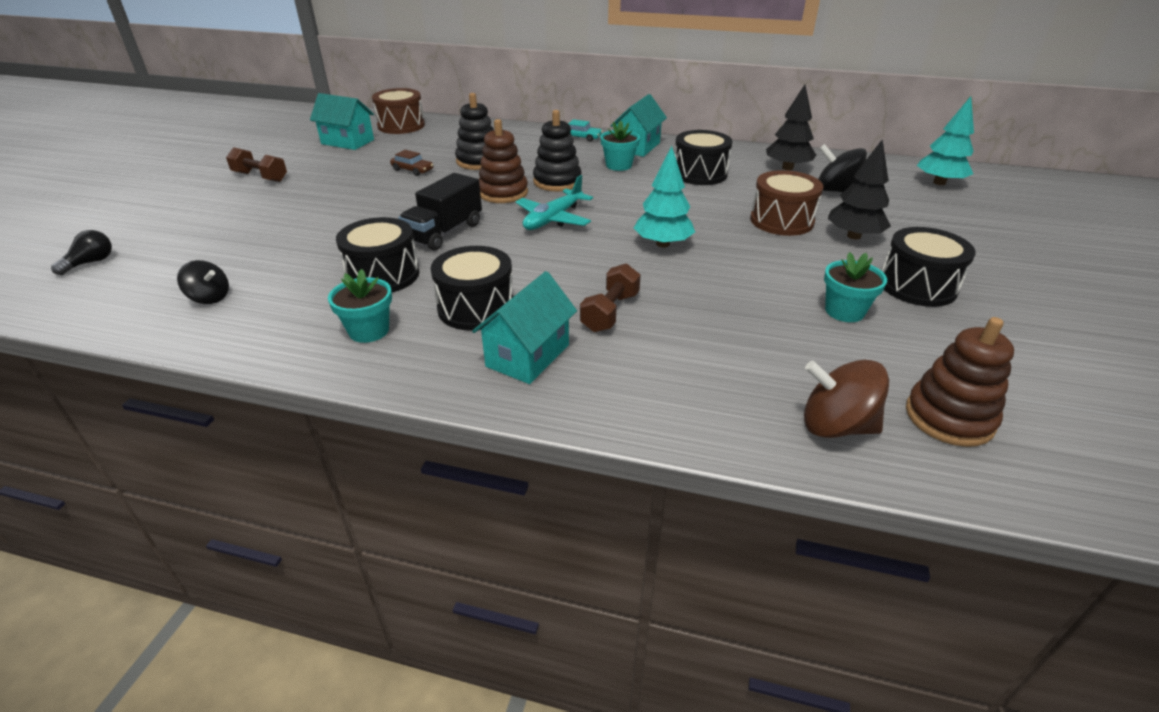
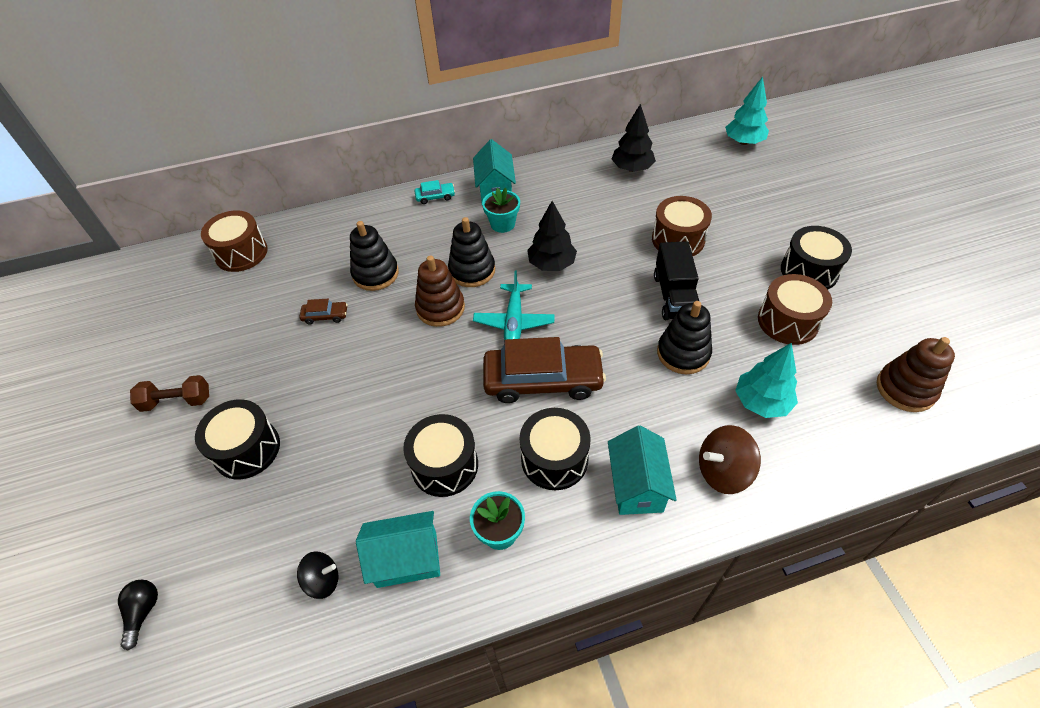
camera: 30 degrees left, 15 degrees up
(347, 142) = (211, 304): turquoise house -> turquoise house (407, 559)
(444, 232) = (442, 385): black truck -> black truck (674, 296)
(532, 259) = (543, 380): none -> brown car
(610, 312) = (650, 407): brown dumbbell -> none
(662, 244) = (620, 310): turquoise tree -> turquoise tree (761, 402)
(692, 291) = (683, 353): none -> black stacking toy
(699, 174) = (575, 206): black drum -> black drum (247, 449)
(835, 426) = (858, 433): brown spinning top -> brown spinning top (723, 471)
(836, 191) = (686, 184): black spinning top -> none
(844, 311) = (787, 321): turquoise flower pot -> brown drum
(854, 236) = (736, 234): black tree -> black tree (551, 264)

